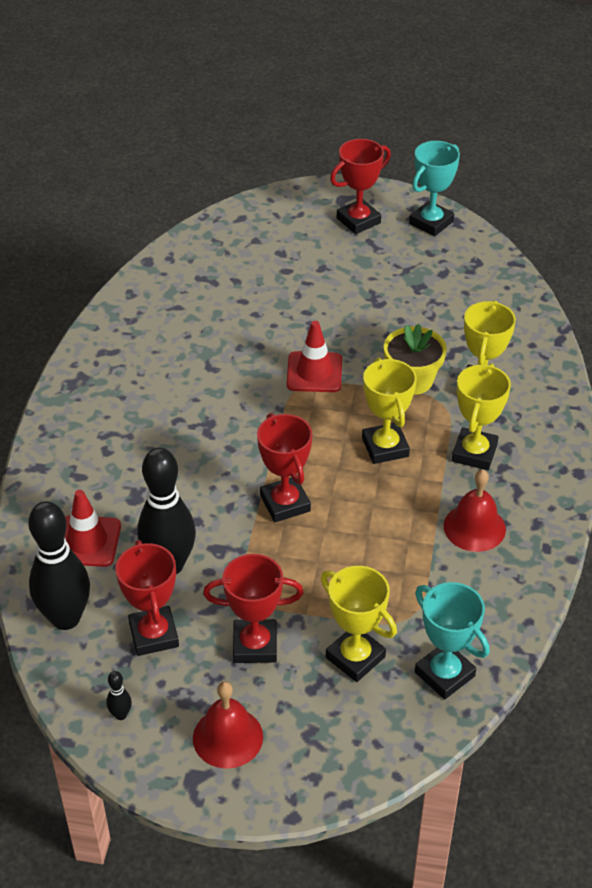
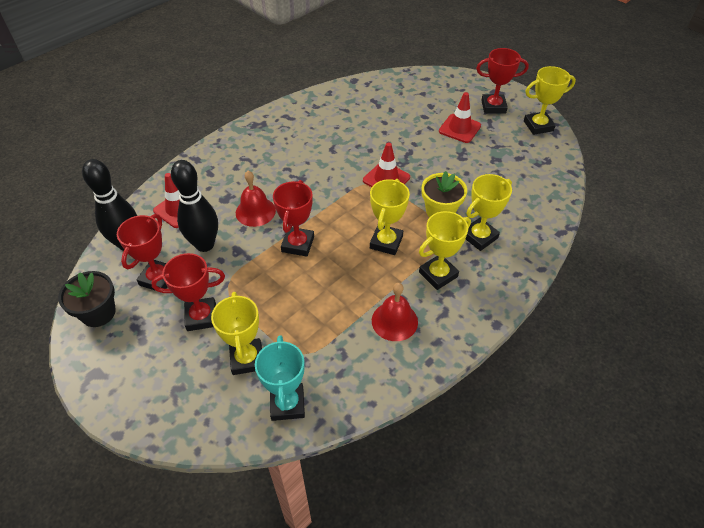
camera: 35 degrees right, 5 degrees up
(121, 715) = (98, 313): black bowling pin -> black flower pot
(227, 737) = (134, 361): red bell -> red bell (255, 211)
(255, 645) = (201, 317): red trophy -> red trophy turned 45 degrees counterclockwise
(343, 267) = (459, 128): none -> red traffic cone
(431, 222) = (538, 126): turquoise trophy -> yellow trophy

